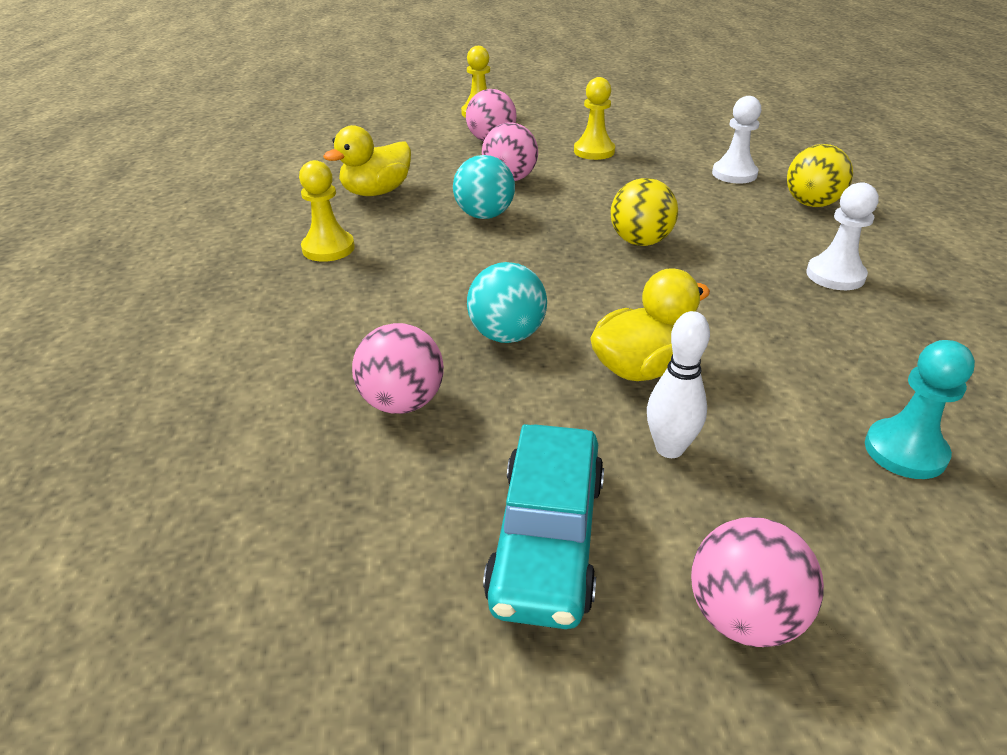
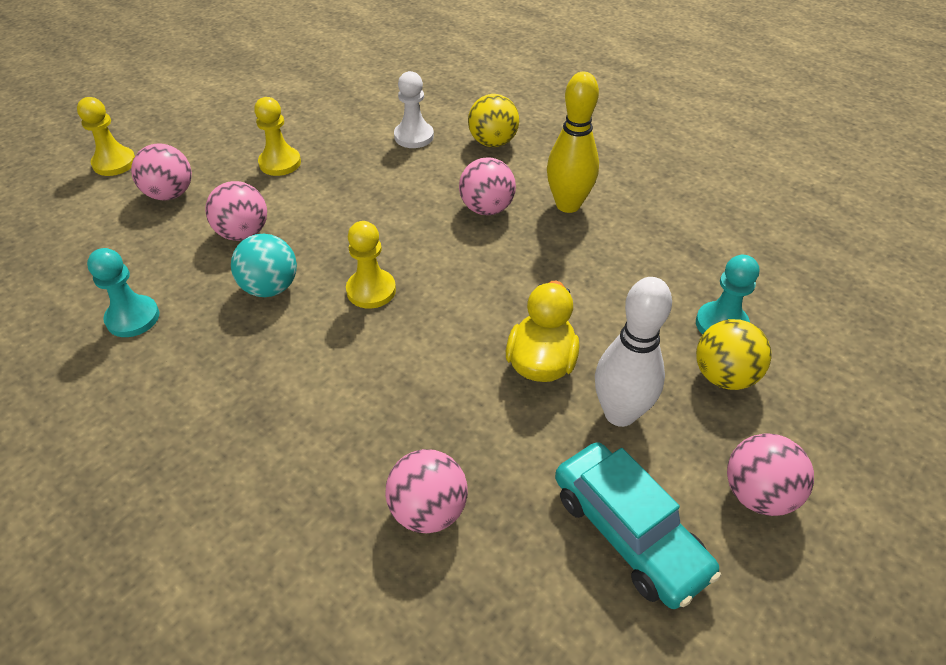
camera: 45 degrees left, 10 degrees up
(328, 248) = (171, 411): yellow pawn -> yellow pawn (371, 290)
(376, 192) = (133, 318): yellow duck -> turquoise pawn
(507, 335) = (428, 396): turquoise ball -> none
(640, 242) = (421, 245): yellow ball -> yellow ball (724, 376)
(669, 448) = (620, 413): white bowling pin -> white bowling pin, size x1.51
(739, 244) = (486, 209): none -> pink ball
(835, 275) = (568, 205): white pawn -> yellow bowling pin

